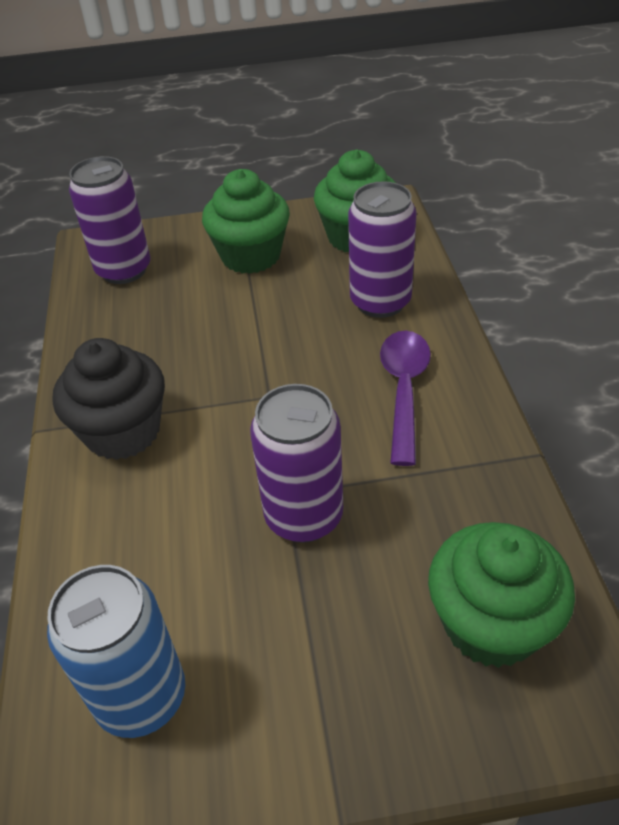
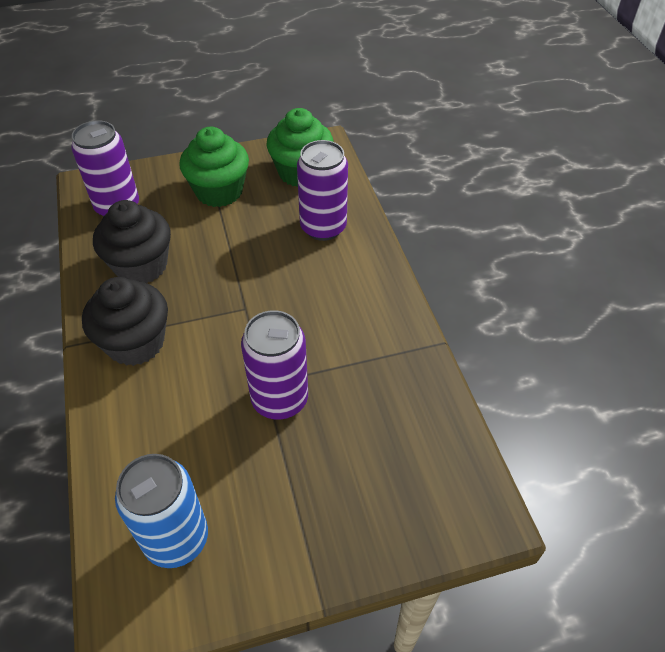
camera: 10 degrees left, 5 degrees up
(143, 339) = (141, 266): none -> black cupcake
(404, 390) = (345, 298): purple spoon -> none
(491, 623) = (415, 467): green cupcake -> none

